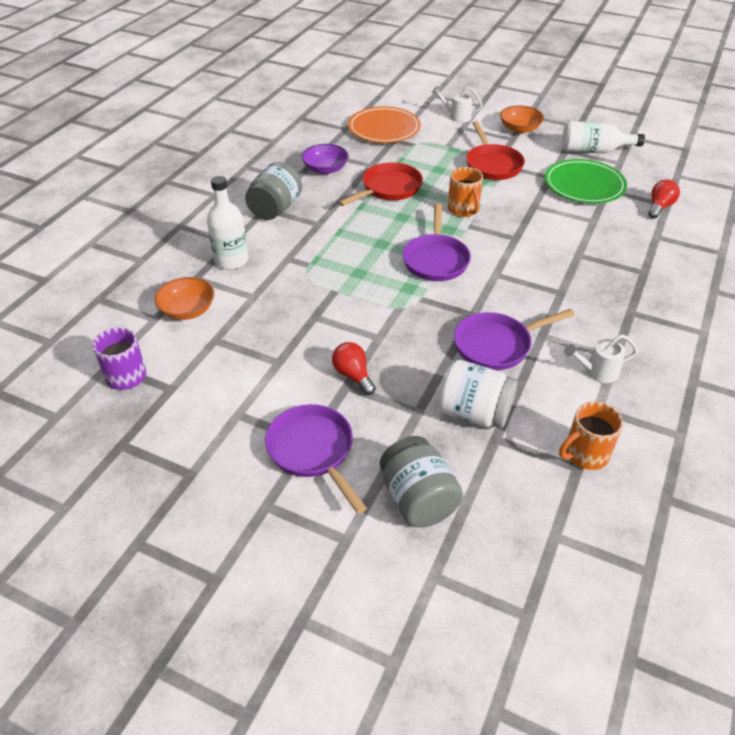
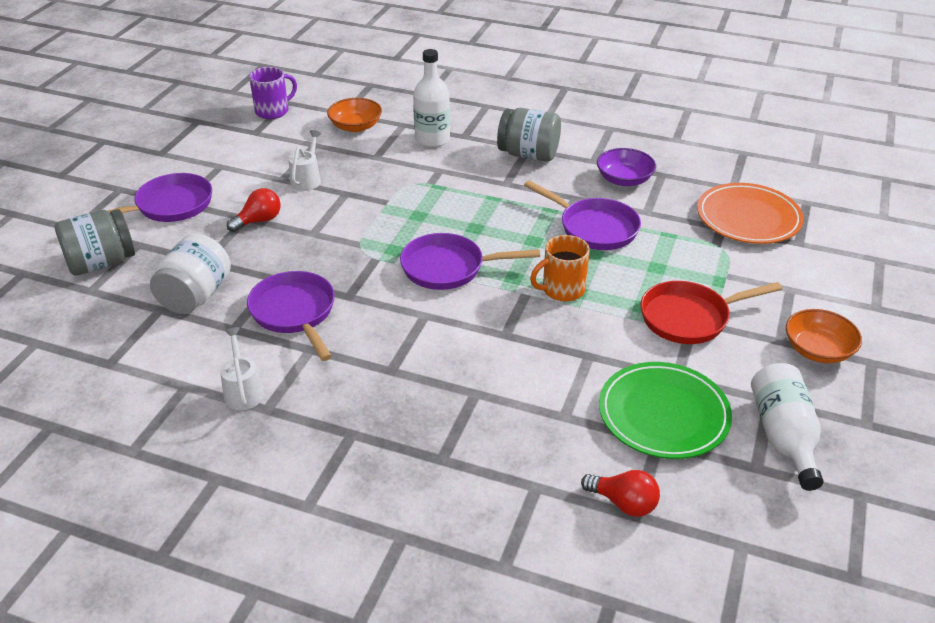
camera: 85 degrees right, 5 degrees down
(388, 188) = (594, 228): red pan -> purple pan
(456, 116) = (822, 283): white watering can -> white watering can (307, 179)
(585, 454) = (124, 370): orange mug -> none

